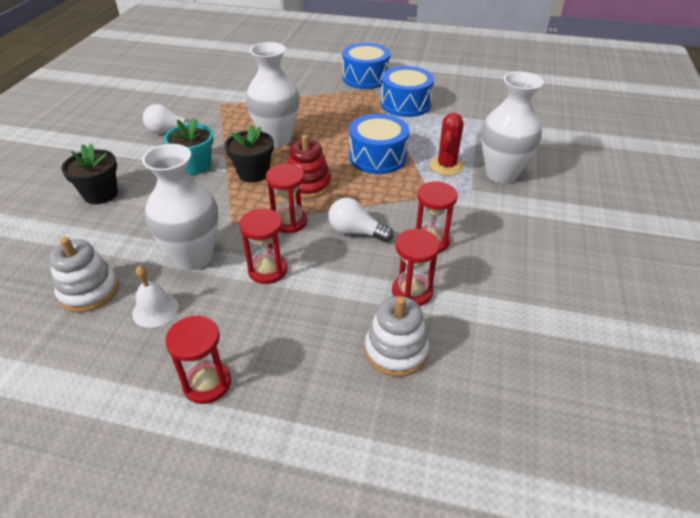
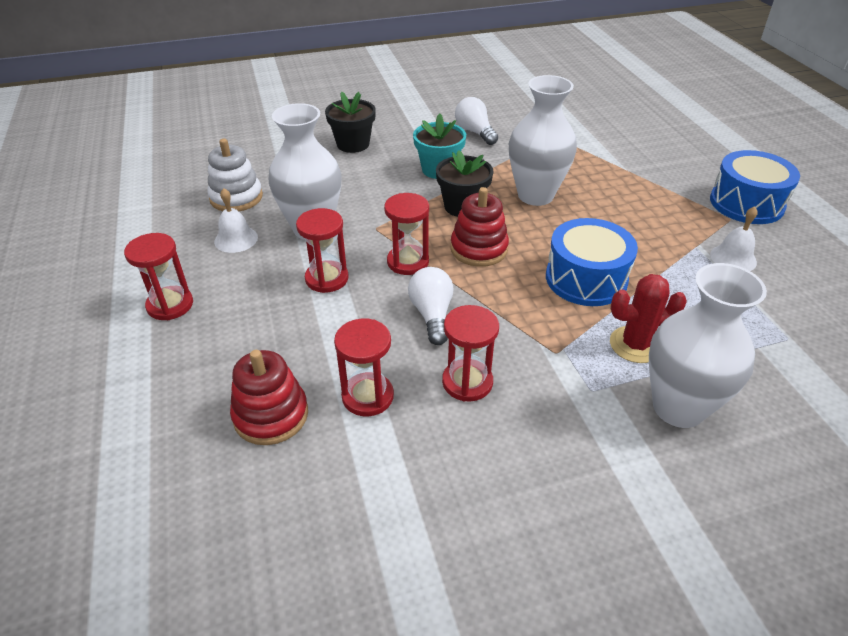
camera: 60 degrees right, 0 degrees up
(396, 351) = (271, 415): white stacking toy -> red stacking toy
(405, 104) = (733, 258): blue drum -> white bell

